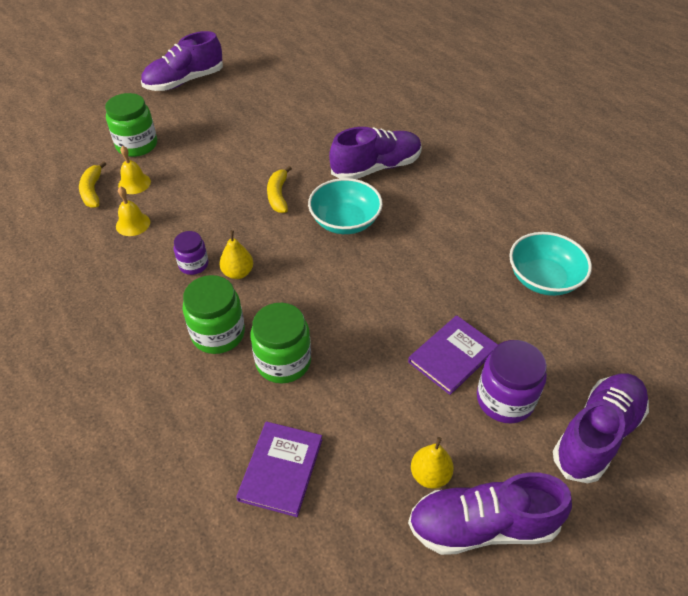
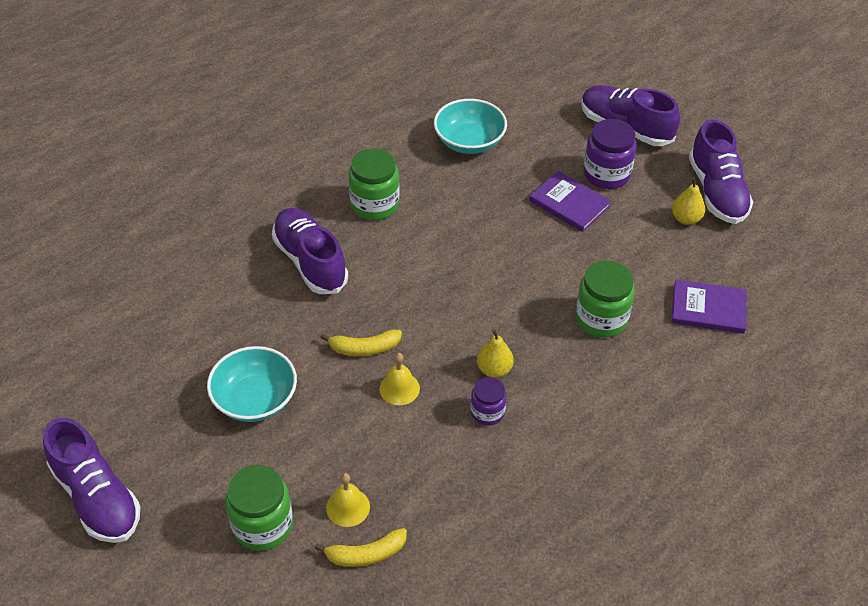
camera: 95 degrees left, 0 degrees up
(133, 224) = (426, 489): yellow bell -> yellow bell (399, 388)
(218, 334) = (579, 374): green jar -> green jar (375, 204)
(345, 221) = (404, 284): turquoise bowl -> turquoise bowl (255, 399)

